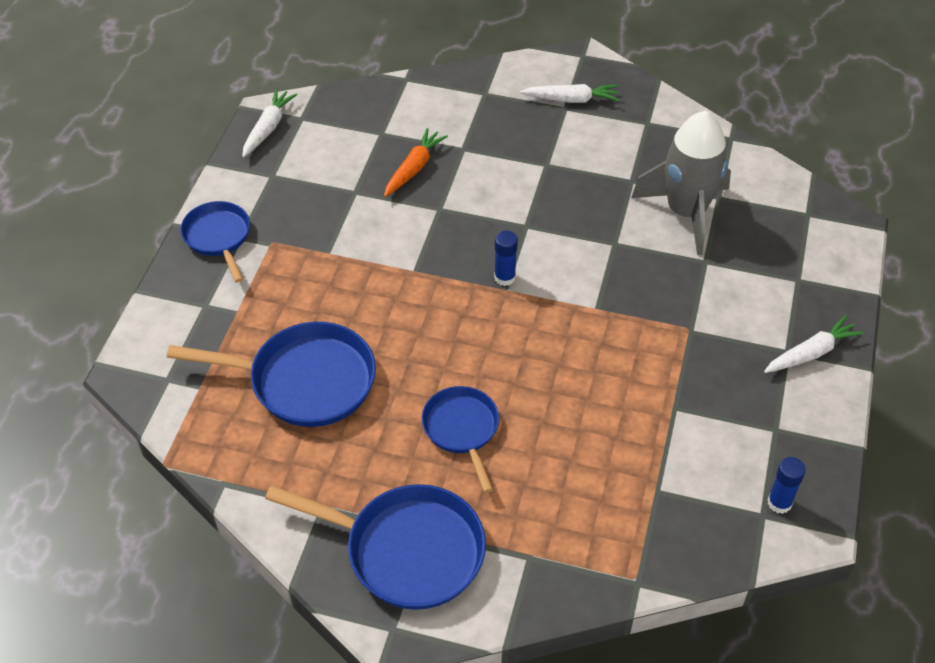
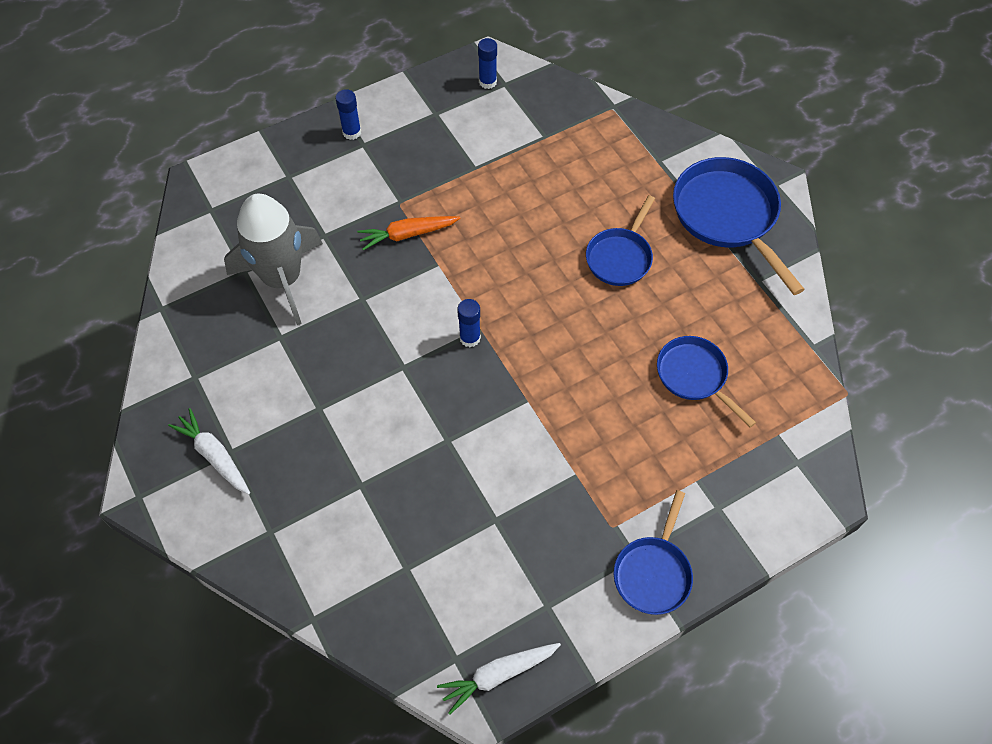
camera: 135 degrees left, 10 degrees up
(305, 381) = (694, 376): blue pan -> blue pan, size x0.61
(414, 168) = (422, 501): orange carrot -> orange carrot (407, 234)
(811, 353) = (352, 132): white carrot -> blue glue stick

